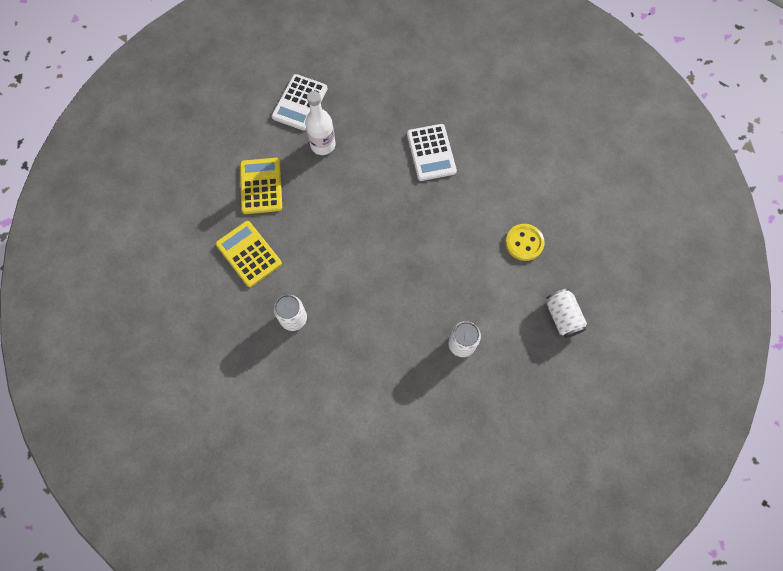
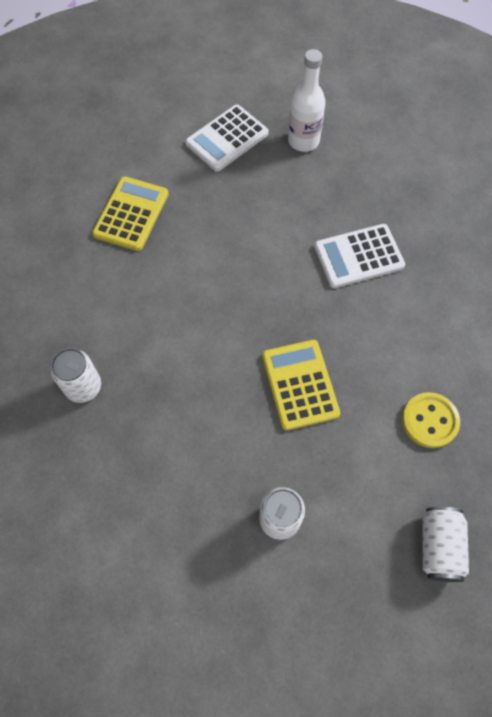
camera: 25 degrees right, 5 degrees down
(249, 254) = (73, 286): yellow calculator -> yellow calculator (300, 385)
(323, 145) = (229, 196): white bottle -> white bottle (303, 141)
(431, 153) = (358, 256): white calculator -> white calculator turned 60 degrees clockwise

